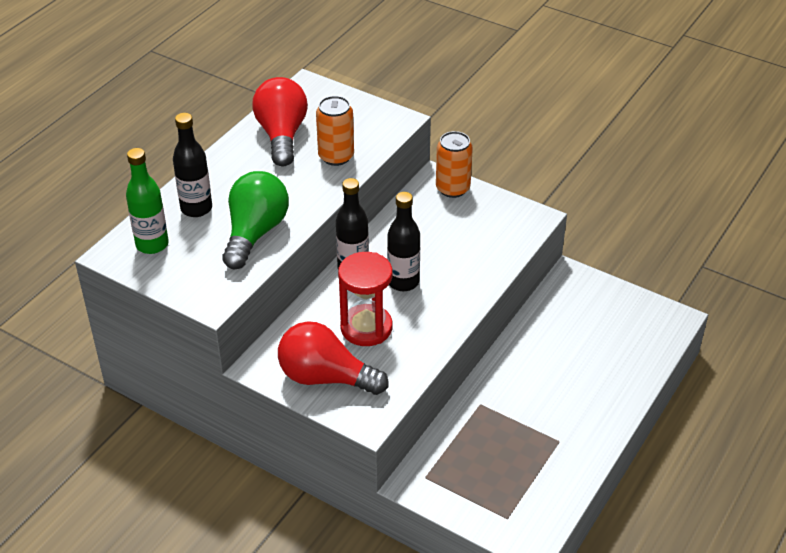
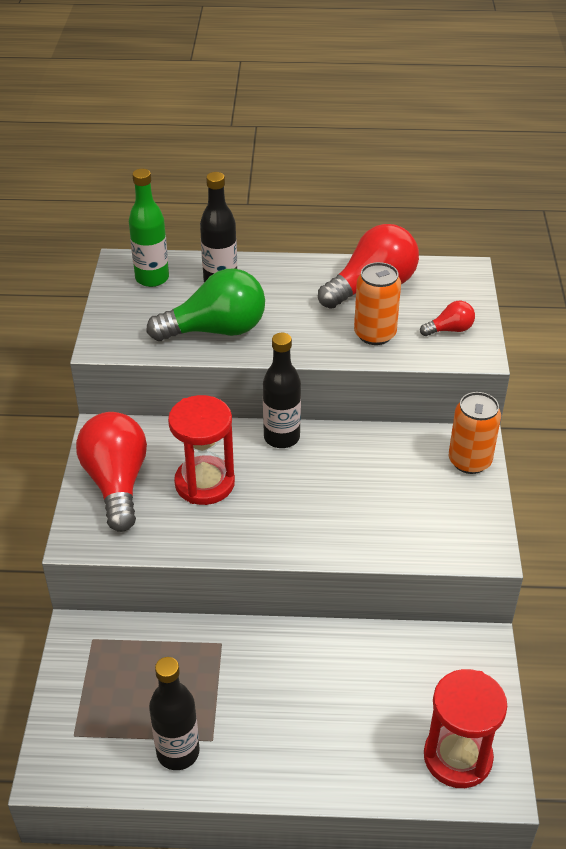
camera: 60 degrees right, 0 degrees up
(364, 121) = (449, 330): none -> red light bulb
(403, 282) = (291, 483): black bottle -> black bottle (178, 752)
(645, 326) = (457, 757): none -> red hourglass

